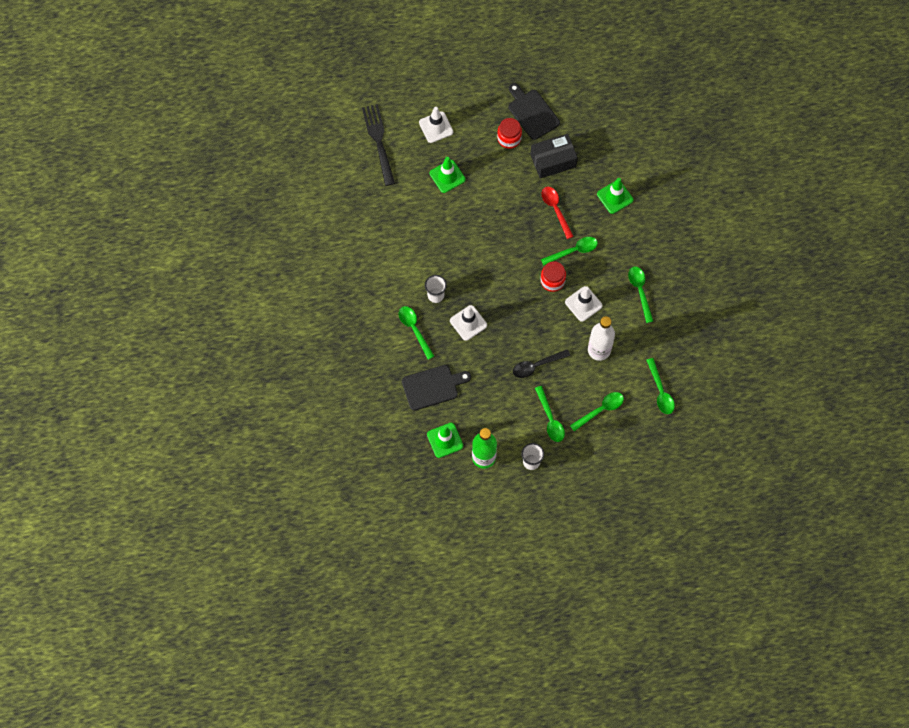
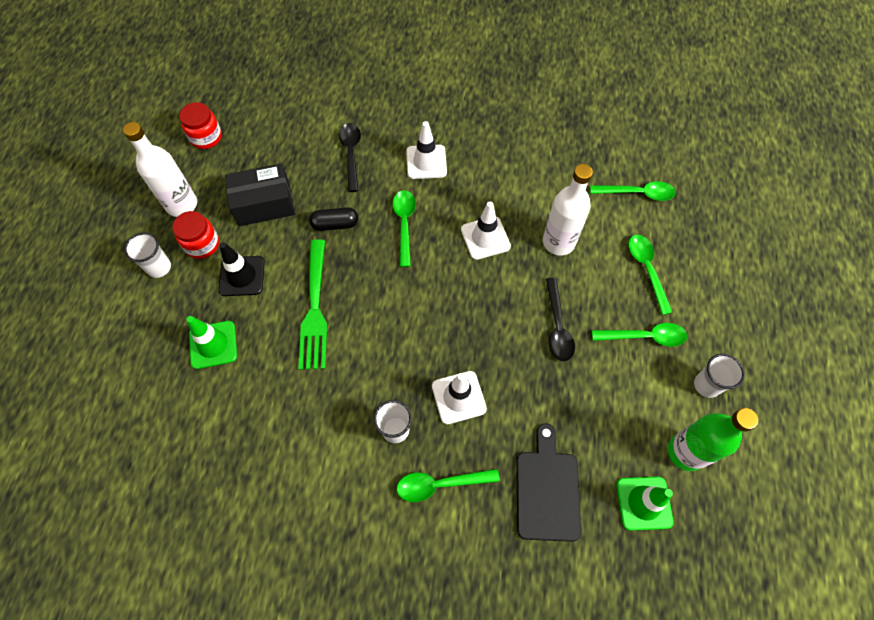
camera: 70 degrees left, 5 degrees down
(379, 142) = (101, 425): black fork -> none
(436, 127) = (128, 333): white traffic cone -> white traffic cone (426, 162)
(483, 122) = (159, 267): none -> white cup
(493, 221) = (314, 308): none -> green fork
(497, 171) = (242, 276): none -> black traffic cone
(532, 112) = (182, 204): black cutting board -> white bottle
(552, 281) = (437, 263): red jar -> red jar (206, 137)
(553, 161) = (264, 204): black box -> black box turned 75 degrees clockwise
(555, 209) = (335, 224): red spoon -> black capsule
(615, 197) = (351, 154): green traffic cone -> black spoon
(640, 291) = (491, 170): green spoon -> none

